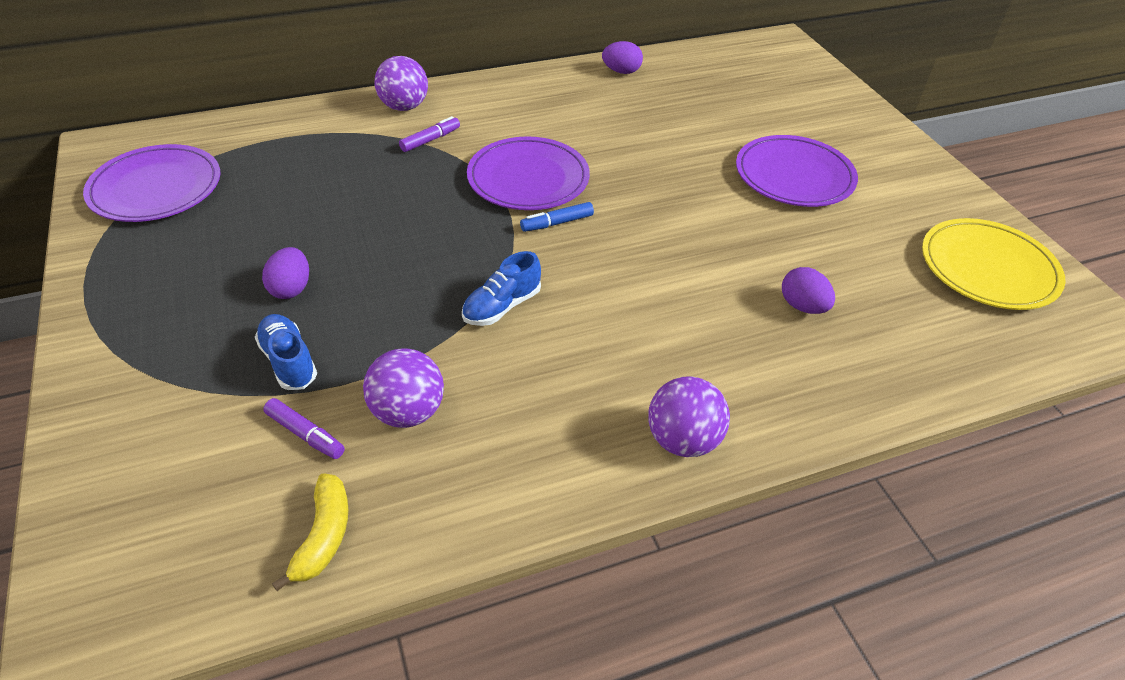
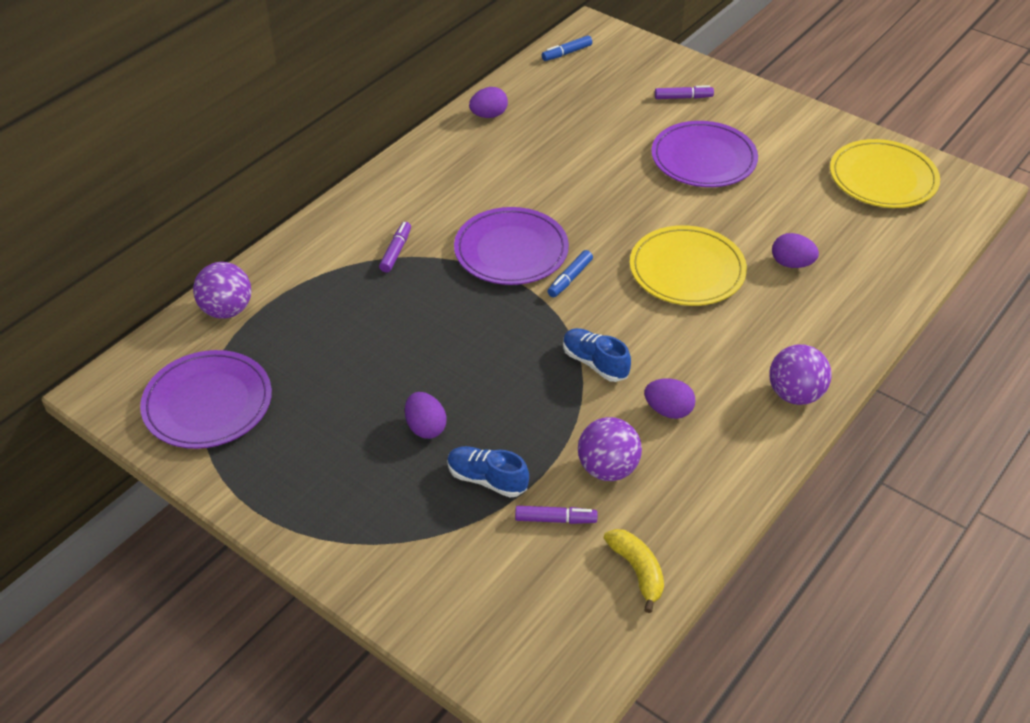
camera: 30 degrees left, 0 degrees up
(404, 107) = (339, 230): purple ball -> purple ball (227, 310)
(502, 306) = (595, 363): blue shoe -> blue shoe turned 120 degrees clockwise
(527, 386) = (668, 410): none -> purple egg
(680, 264) = (687, 270): none -> yellow plate
(740, 51) = (566, 53): none -> blue marker
(822, 120) = (683, 97): none -> purple marker

